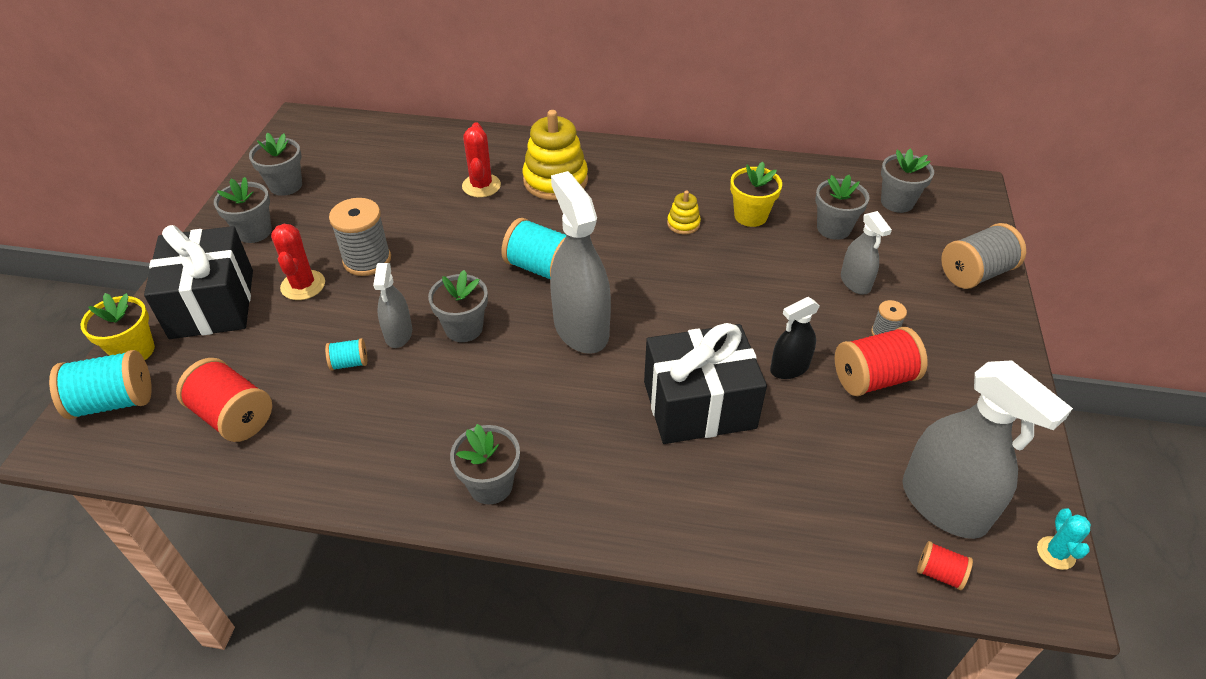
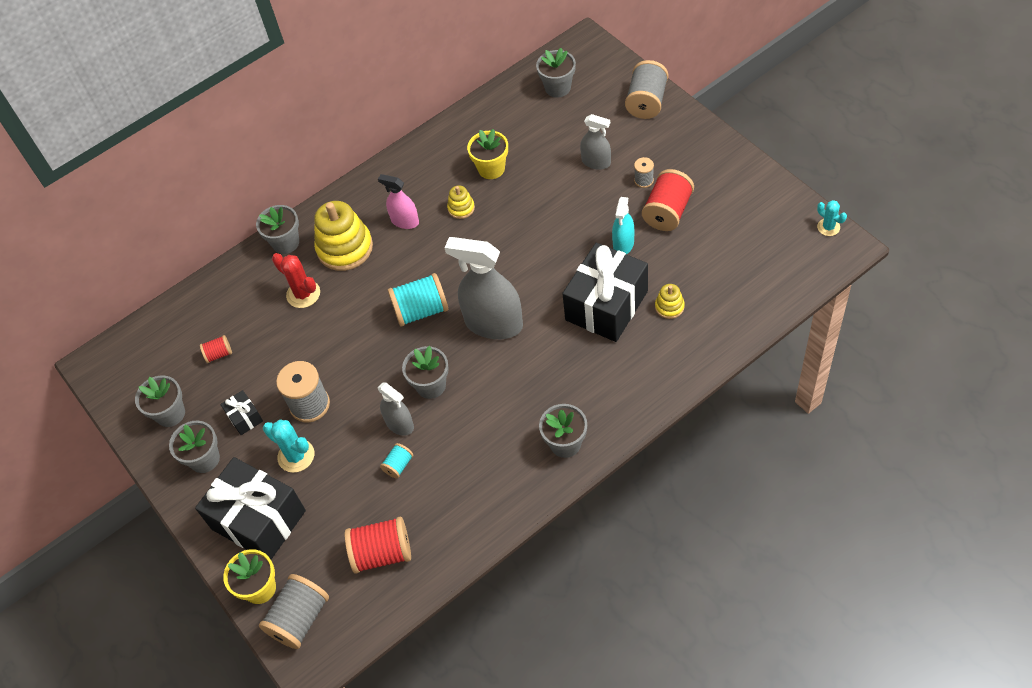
camera: 40 degrees left, 10 degrees up
(114, 402) = (299, 619): turquoise spool -> grey spool
(303, 285) = (296, 456): red cactus -> turquoise cactus
(318, 229) = (245, 417): none -> black gift
(626, 198) = (405, 221): none -> pink spray bottle
(759, 463) = (669, 307): none -> yellow stacking toy
(789, 368) = (623, 244): black spray bottle -> turquoise spray bottle
(833, 228) = (545, 136): grey flower pot -> grey flower pot (286, 243)
(939, 573) = (796, 282): red spool -> red spool (219, 354)
(943, 504) = (765, 248): grey spray bottle -> none

